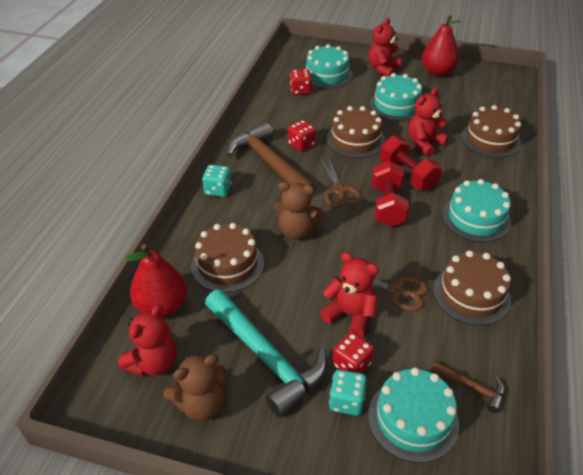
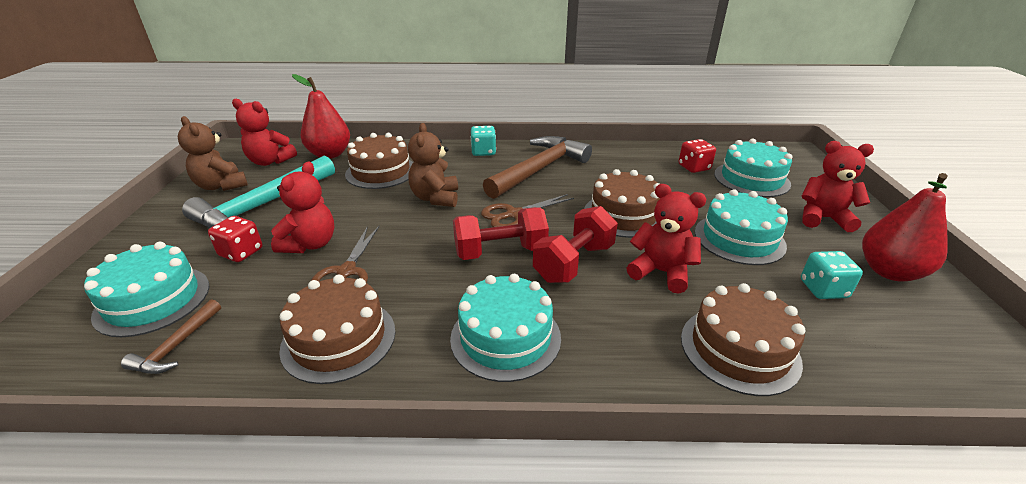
camera: 75 degrees right, 10 degrees down
(301, 144) = (586, 182): red dice -> none
(346, 401) = (195, 254): turquoise dice -> turquoise dice (823, 289)

